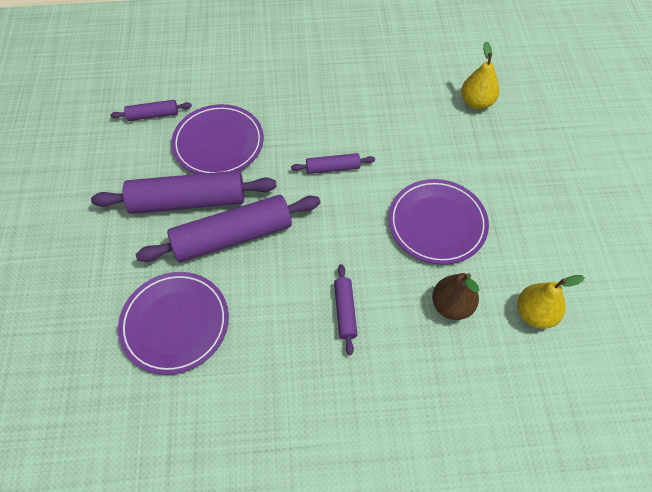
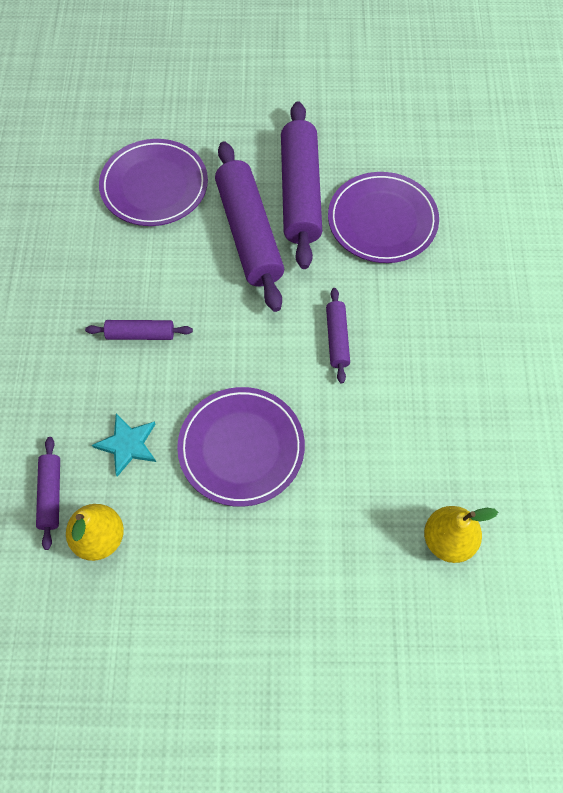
camera: 95 degrees right, 5 degrees up
(153, 115) = (428, 157): purple rolling pin -> purple rolling pin (51, 495)
(451, 305) = (127, 445): brown pear -> turquoise star

